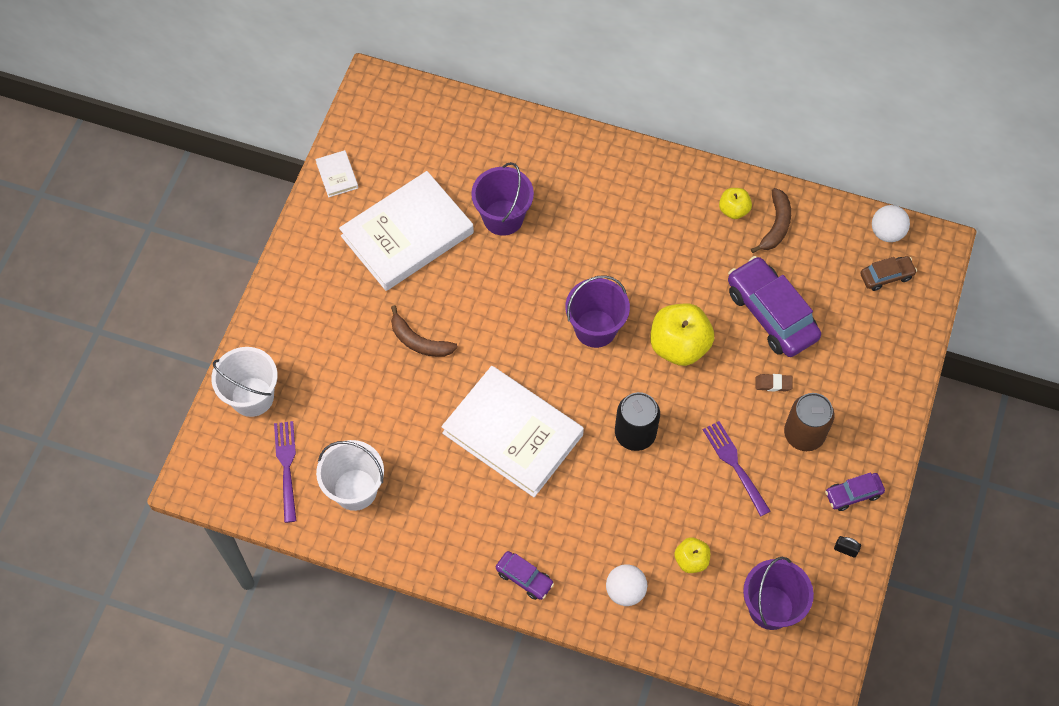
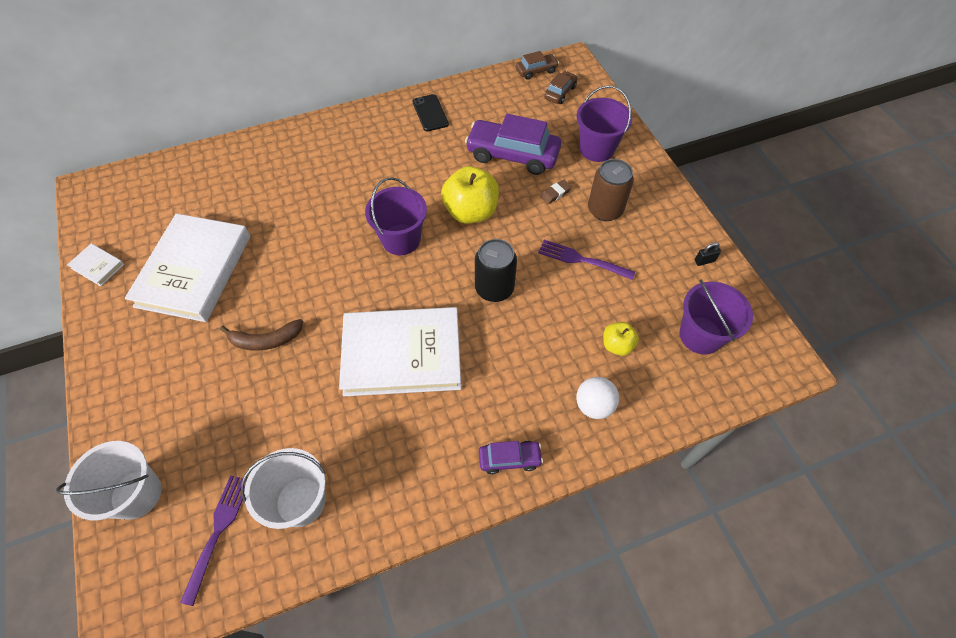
camera: 40 degrees left, 5 degrees down
(287, 467) = (218, 533): purple fork -> purple fork turned 60 degrees clockwise
(503, 217) = (266, 212): purple bucket -> purple bucket (596, 149)
(733, 210) = (430, 113): yellow apple -> black phone
(776, 225) = (466, 106): brown banana -> none
(853, 494) = (672, 224): purple car -> none
(887, 232) = (536, 71): white ball -> brown car

